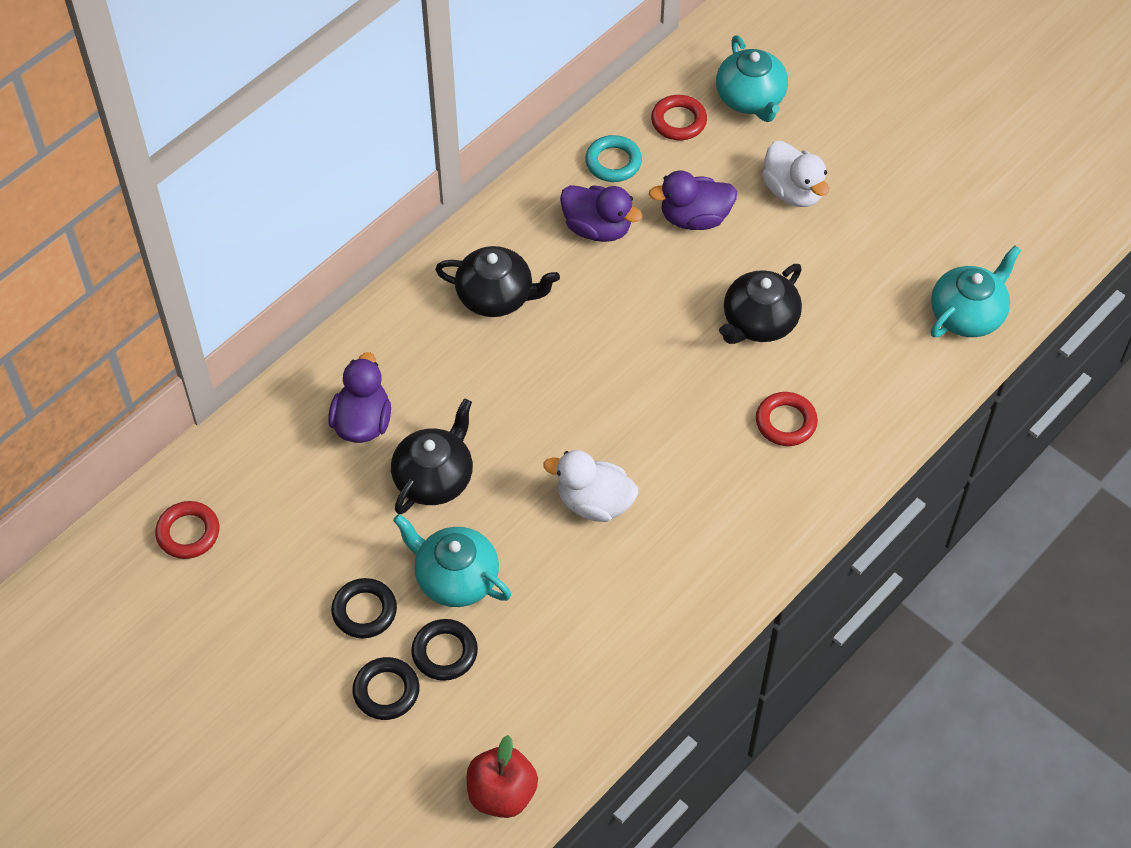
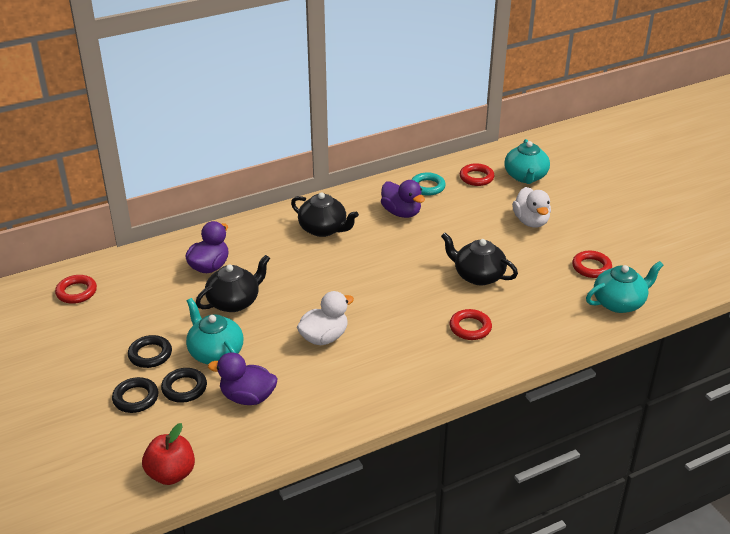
camera: 20 degrees right, 20 degrees down
(594, 502) = (324, 337): white duck -> white duck turned 105 degrees clockwise
(694, 218) = (463, 220): purple duck -> purple duck (247, 397)
(759, 322) = (478, 276): black teapot -> black teapot turned 60 degrees clockwise
(908, 258) = (591, 267): none -> red ring

